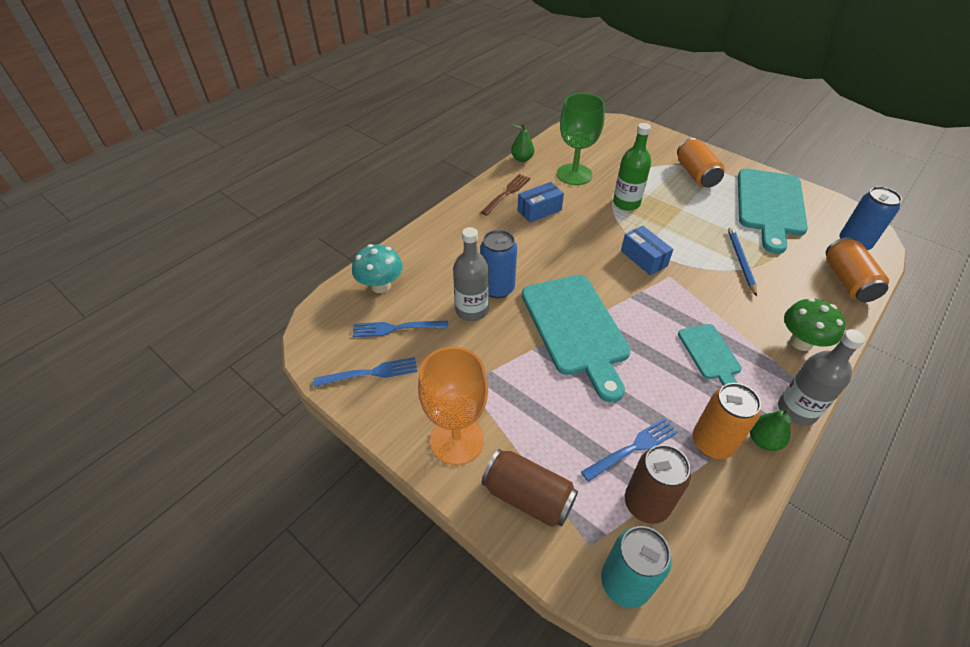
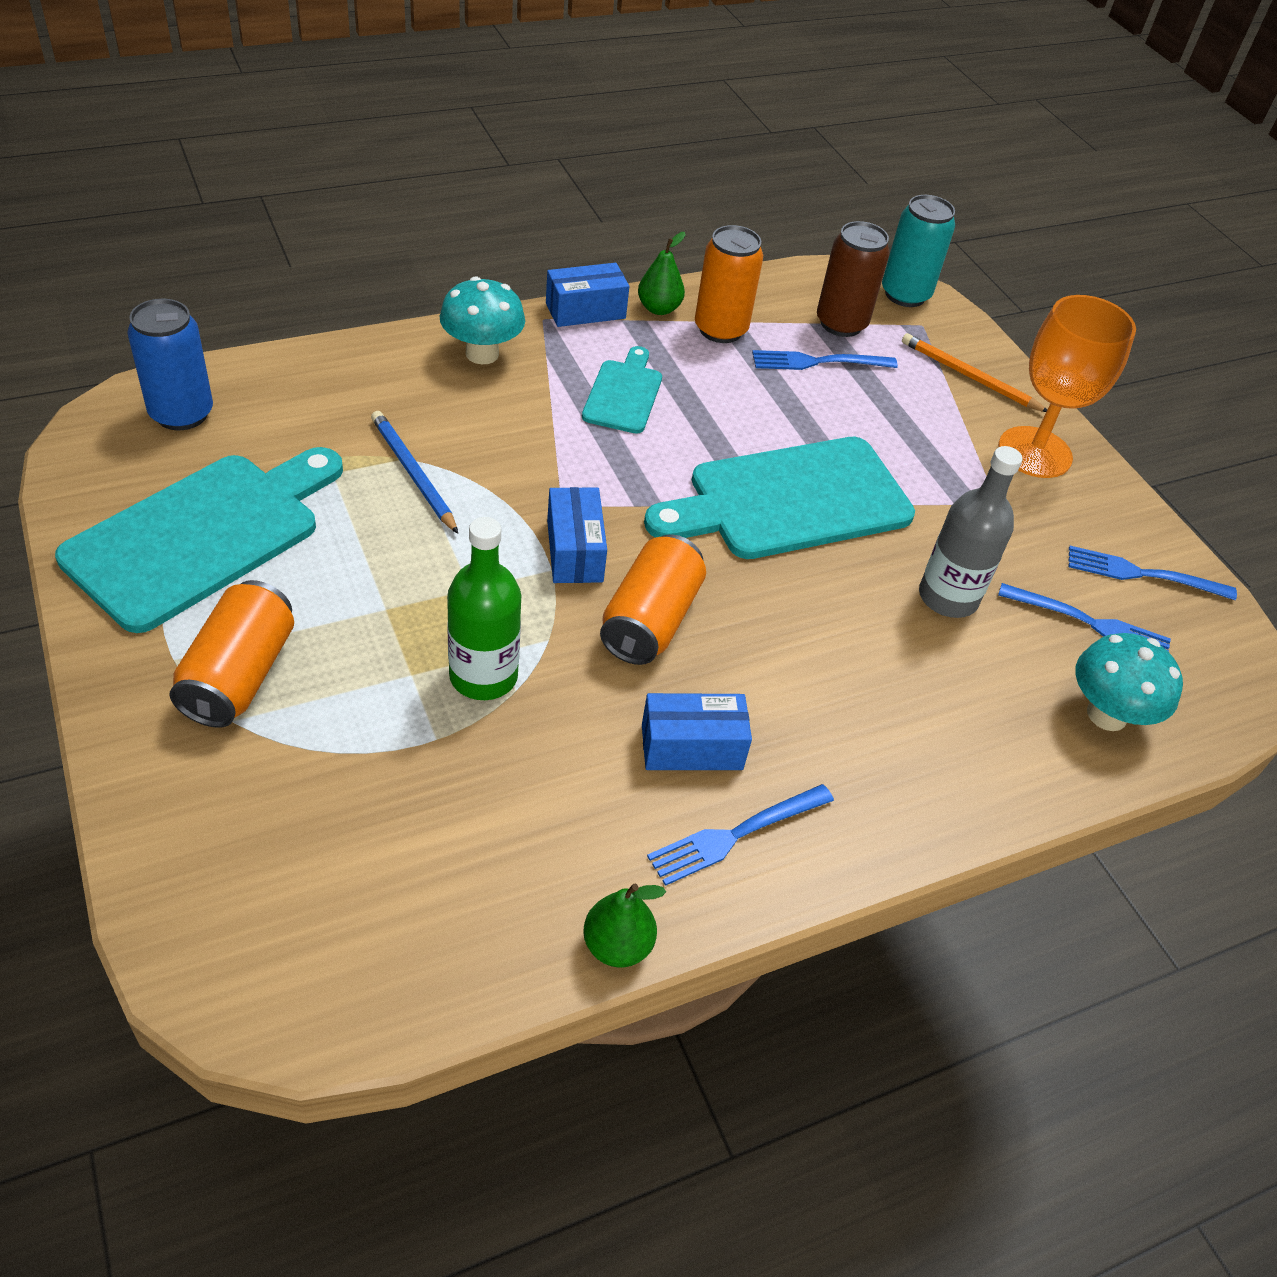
camera: 160 degrees left, 0 degrees up
(497, 288) = (883, 615): blue can -> none
(507, 193) = (736, 835): brown fork -> blue fork
(528, 497) = (969, 377): brown can -> orange pencil
(574, 174) = (524, 816): green goblet -> none
(576, 328) = (790, 500): turquoise cutting board -> turquoise cutting board turned 120 degrees counterclockwise
(740, 261) = (413, 474): blue pencil -> blue pencil turned 120 degrees clockwise
(796, 410) = (585, 311): grey bottle -> blue box
(801, 342) = (482, 354): green mushroom -> turquoise mushroom
(847, 281) = (293, 379): orange can -> orange can (650, 620)

